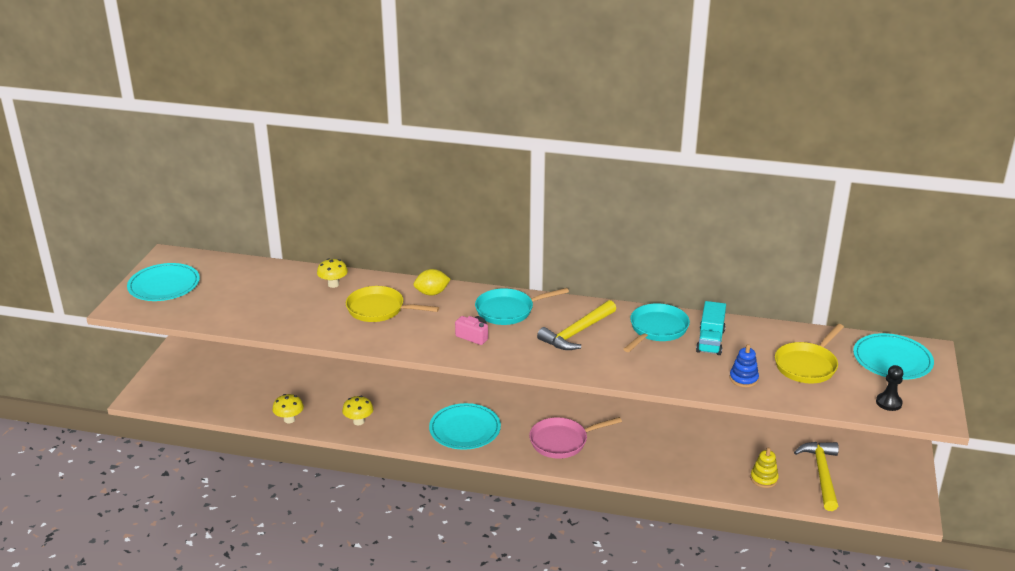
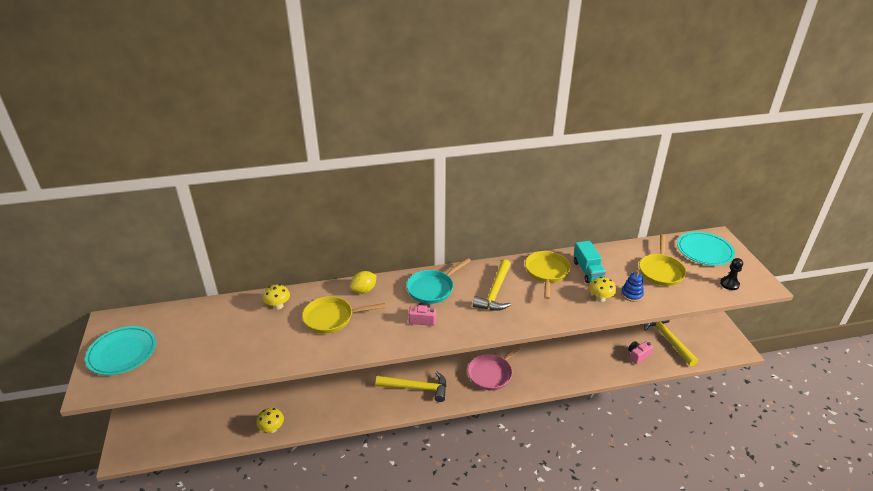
camera: 25 degrees left, 5 degrees up
(358, 421) = (331, 410): yellow mushroom -> yellow mushroom (600, 298)
(465, 429) = (416, 388): turquoise plate -> yellow hammer
(657, 329) = (546, 272): turquoise pan -> yellow pan
(764, 479) = (638, 356): yellow stacking toy -> pink camera

